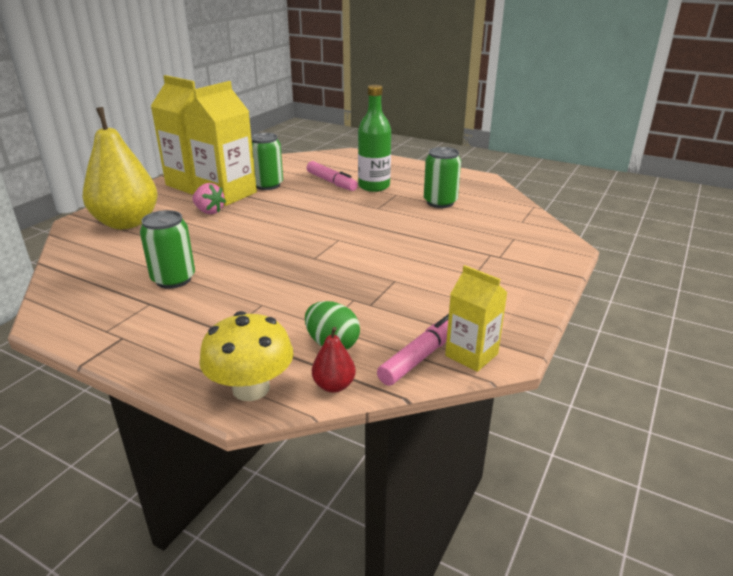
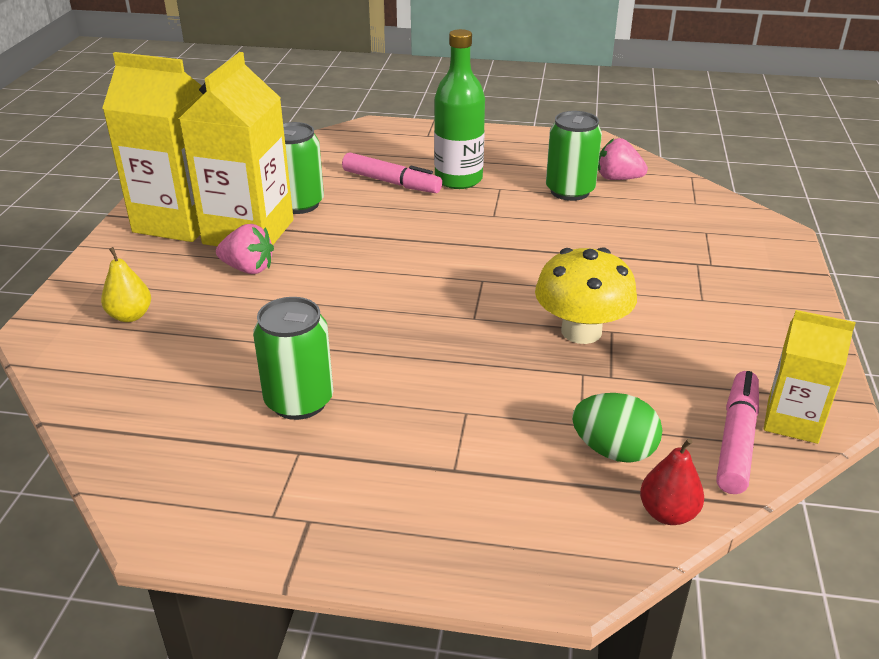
camera: 20 degrees left, 5 degrees up
(127, 223) = (130, 316): yellow pear -> yellow pear, size x0.41
(251, 388) = (566, 549): yellow mushroom -> yellow mushroom (581, 331)
(479, 200) = (618, 179): none -> pink strawberry

